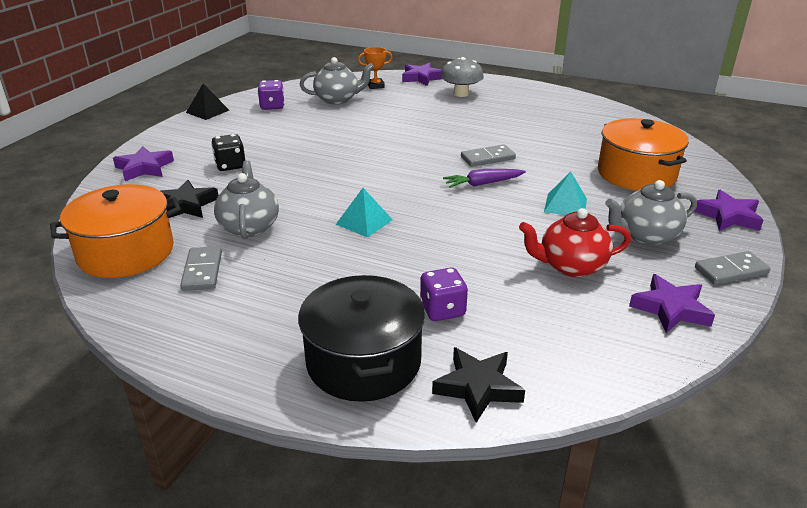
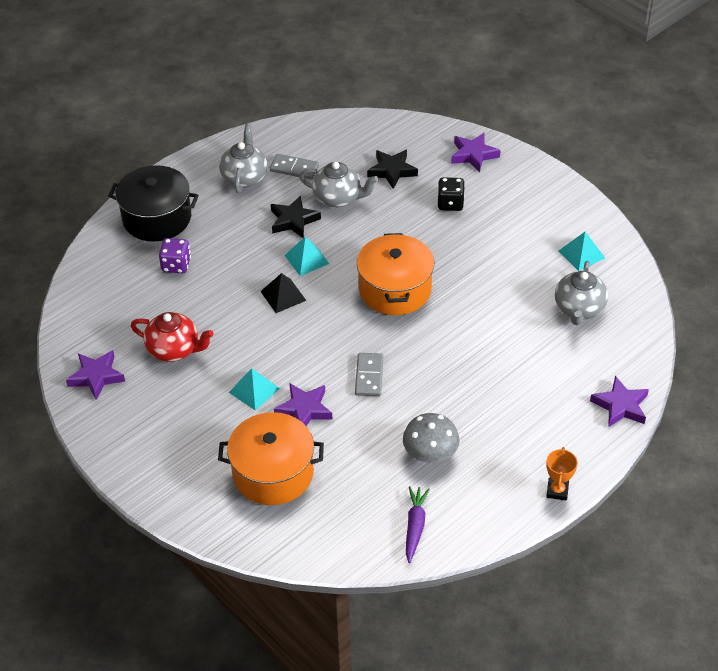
camera: 115 degrees right, 15 degrees up
(126, 252) = (340, 137): orange pot -> orange pot (395, 289)
(207, 111) = (589, 206): black pyramid -> black pyramid (283, 296)
(272, 106) = (581, 254): purple dice -> turquoise pyramid
(375, 86) = (610, 354): orange trophy -> orange trophy (557, 491)
(461, 94) = (548, 423): grey mushroom -> grey mushroom (430, 454)
(478, 387) = (104, 256): black star -> black star (293, 220)
(483, 184) = (322, 352): purple carrot -> purple carrot (415, 526)
(571, 266) = (174, 350): red teapot -> red teapot turned 90 degrees clockwise
(645, 236) = (179, 416): grey teapot -> grey teapot (244, 177)
(728, 216) = (166, 492): purple star -> purple star (304, 410)
(731, 271) = (105, 439): grey domino -> none

